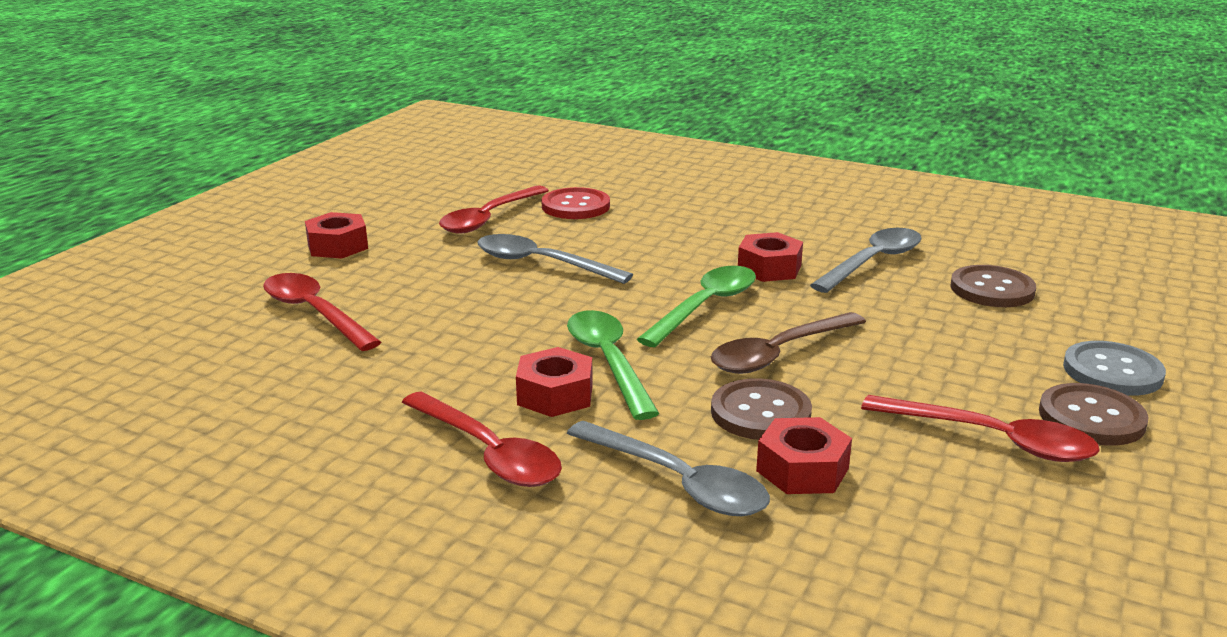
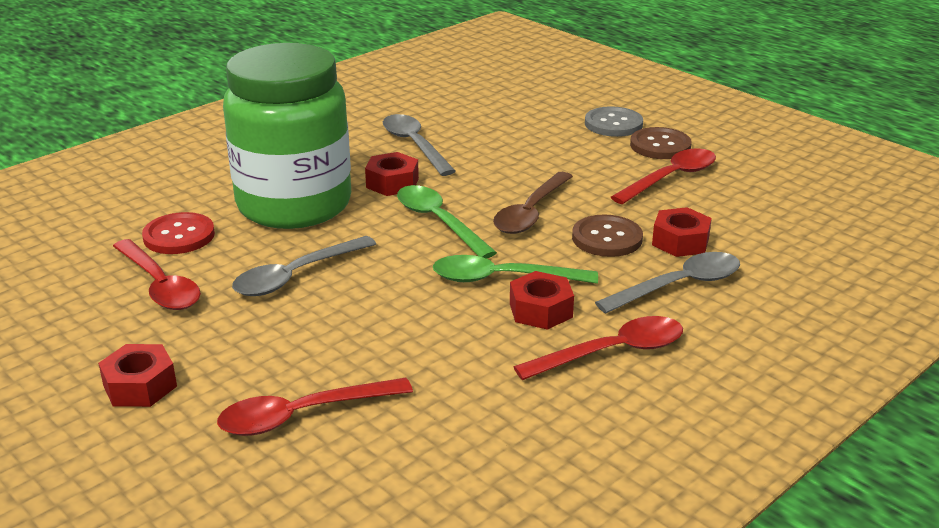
camera: 70 degrees left, 5 degrees up
(674, 235) = (294, 205): none -> green jar
(779, 354) = (531, 213): brown spoon -> brown spoon turned 45 degrees clockwise
(992, 289) = (487, 122): brown button -> none

